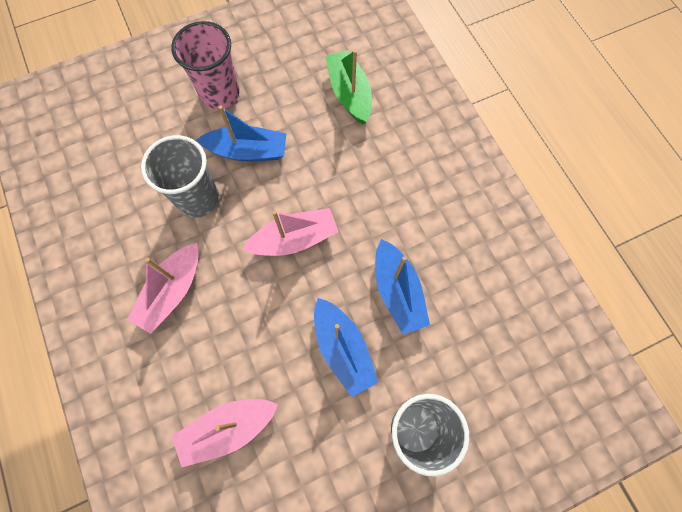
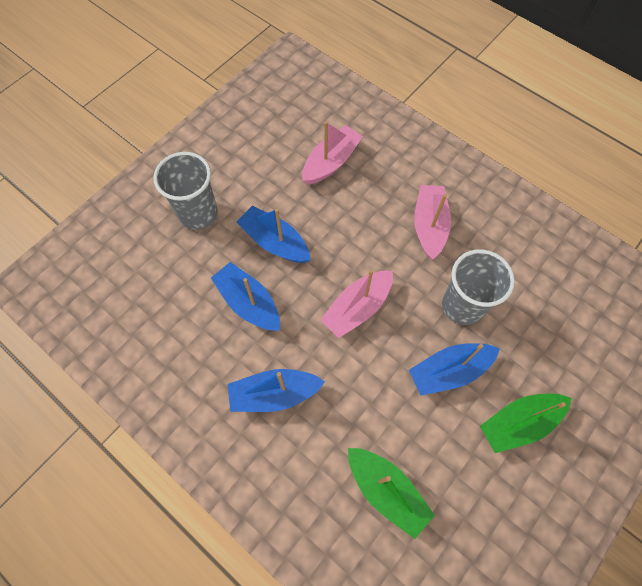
camera: 155 degrees right, 5 degrees down
(220, 93) = (519, 423): pink cup -> green boat
(407, 197) = (274, 394): none -> blue boat

